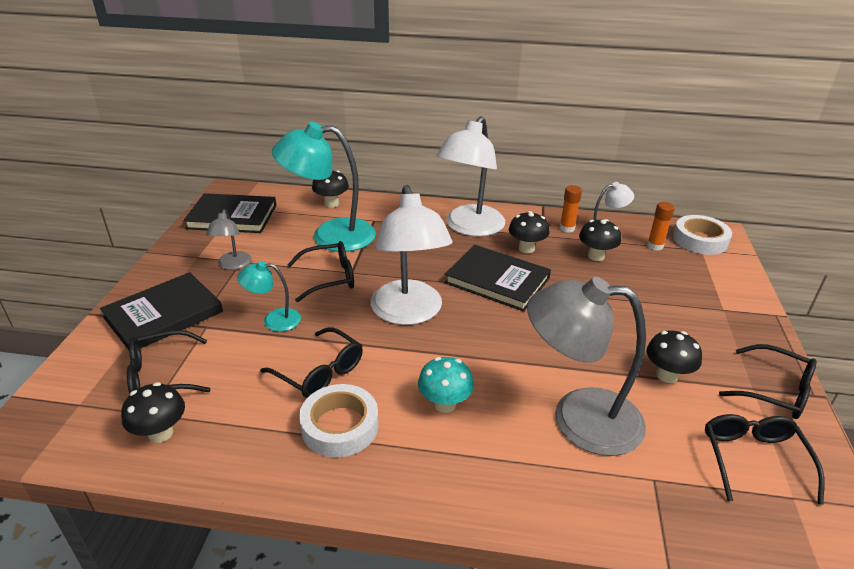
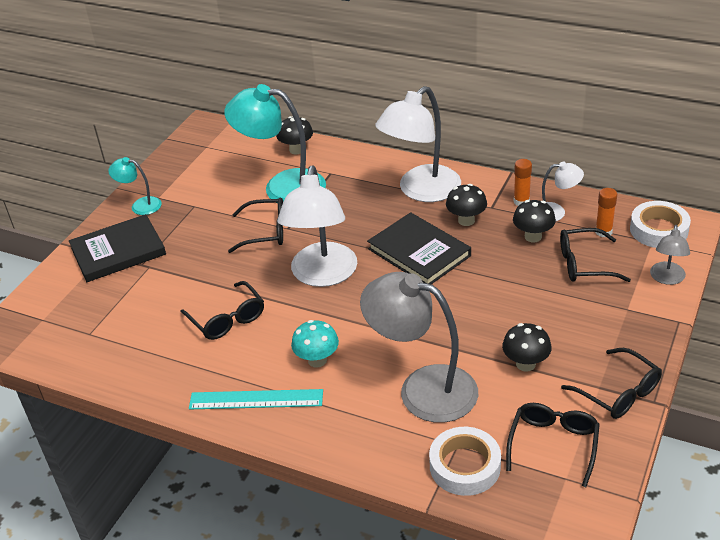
camera: 20 degrees right, 5 degrees up
(160, 375) = (105, 305): black glasses -> black glasses (584, 264)
(161, 433) = (95, 350): black mushroom -> none
(232, 217) = (199, 157): black book -> none
(233, 265) = (186, 209): grey lamp -> grey lamp (667, 278)
(274, 320) = (205, 267): turquoise lamp -> turquoise lamp (140, 205)
(340, 426) = (227, 365): white tape -> white tape (465, 466)
(391, 463) = (256, 399): none -> turquoise ruler

